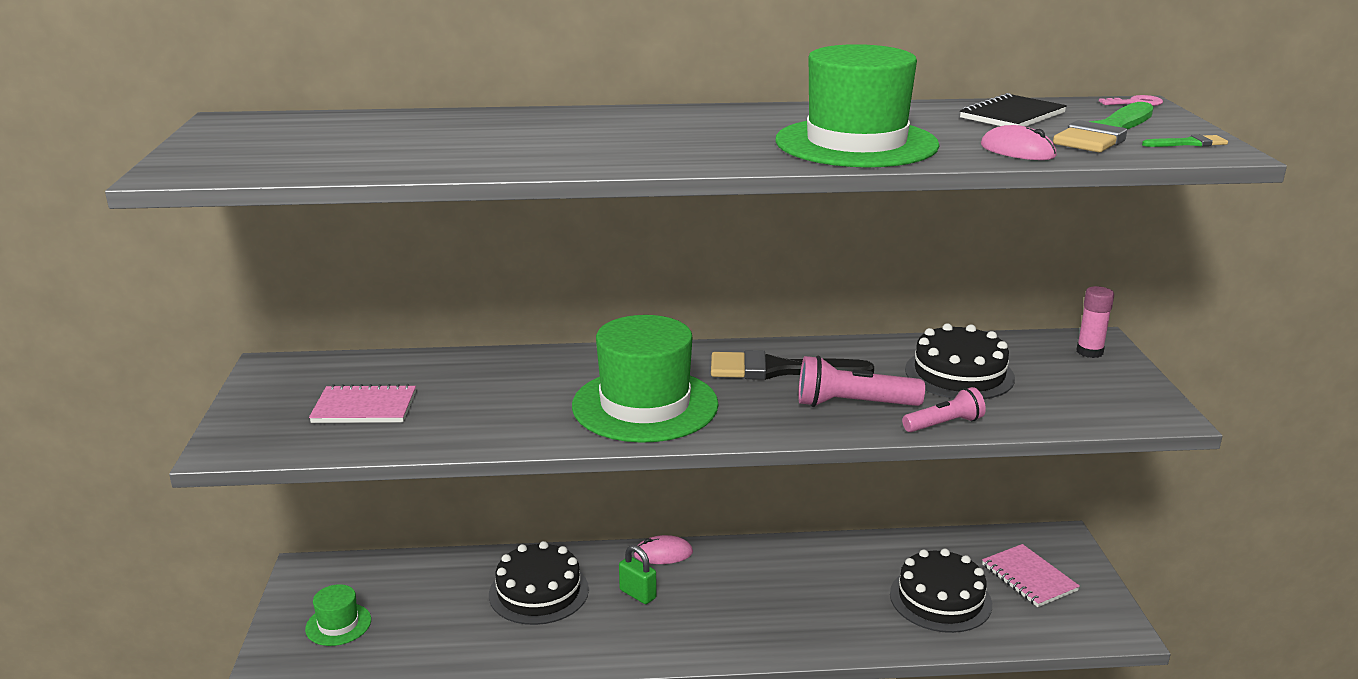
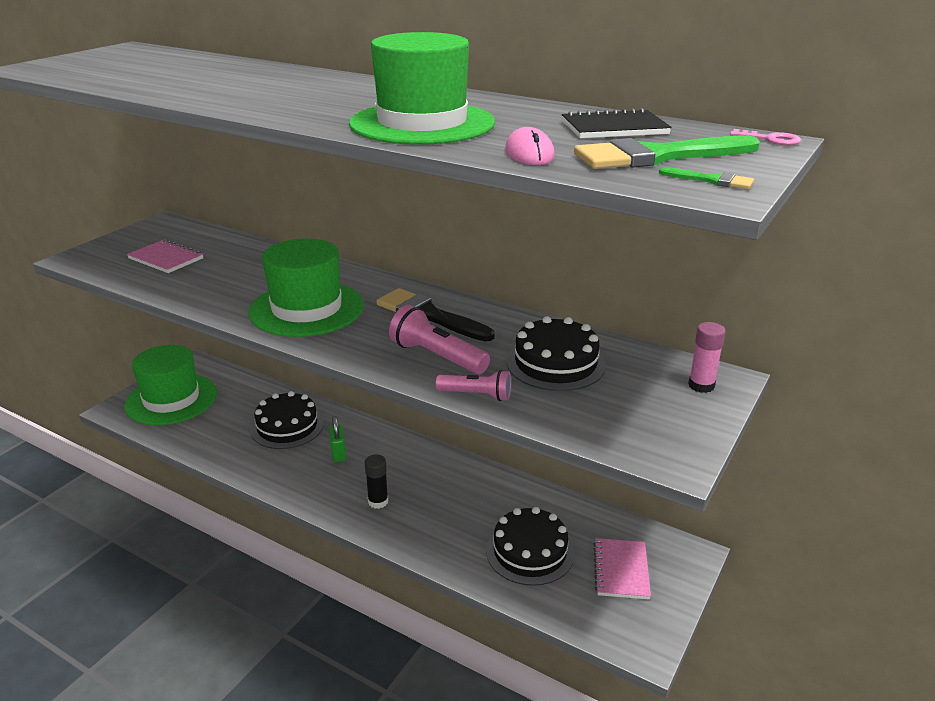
camera: 35 degrees right, 5 degrees up
(338, 624) = (171, 399): green hat -> green hat, size x2.10
(663, 553) = (385, 435): pink mouse -> none
(744, 621) = (378, 501): none -> black glue stick

